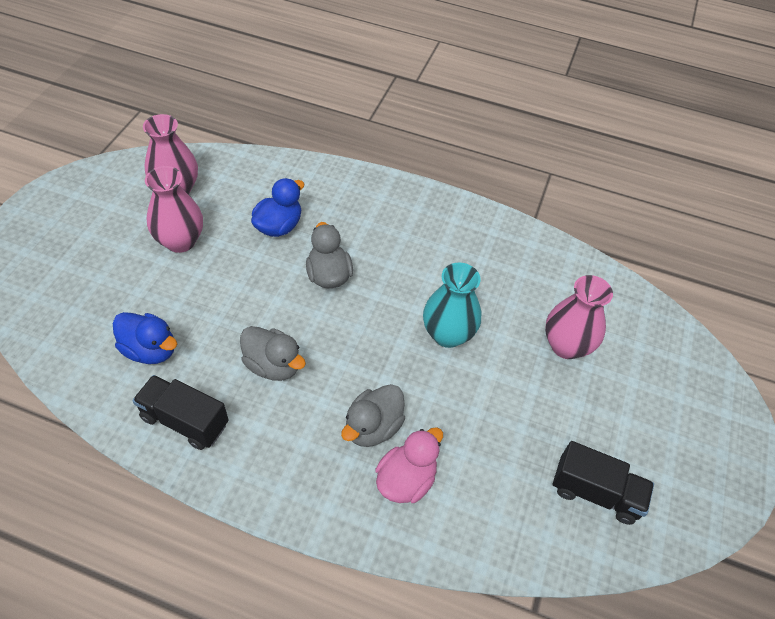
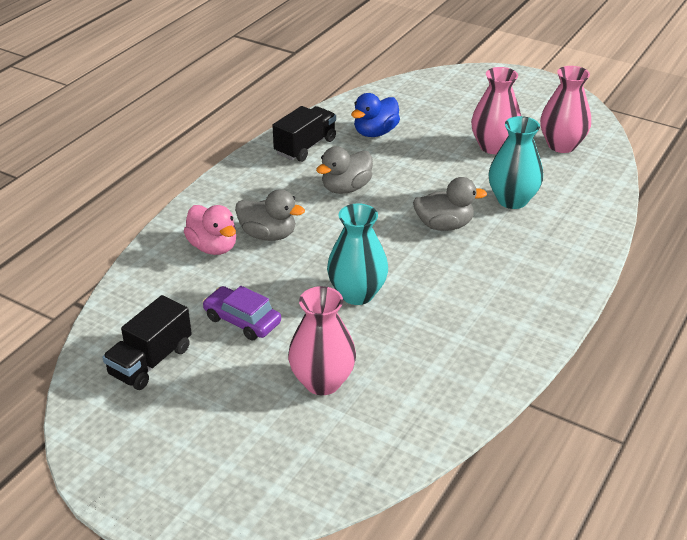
camera: 105 degrees right, 15 degrees down
(279, 226) = (512, 200): blue duck -> turquoise vase
(373, 427) = (268, 235): grey duck -> grey duck turned 150 degrees clockwise
(513, 423) = (242, 320): none -> purple car

